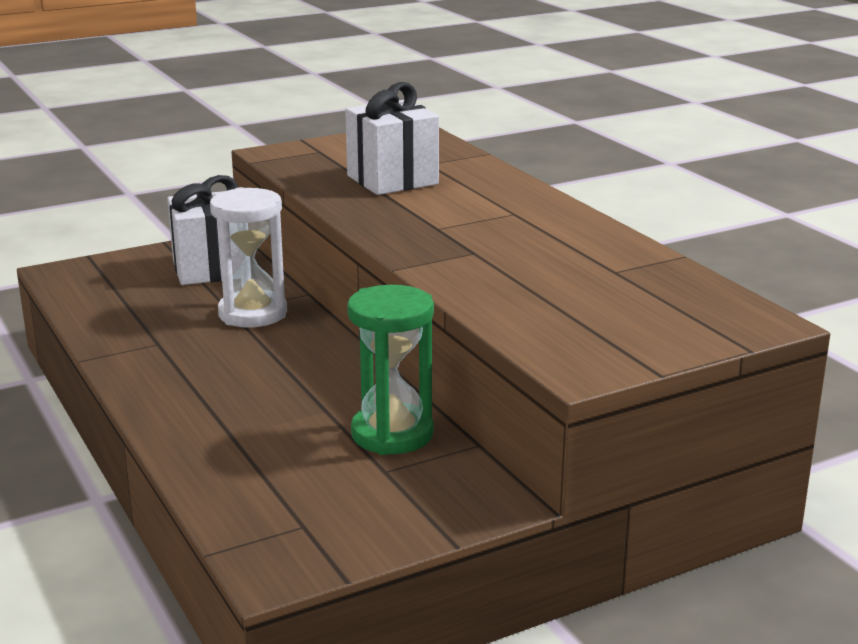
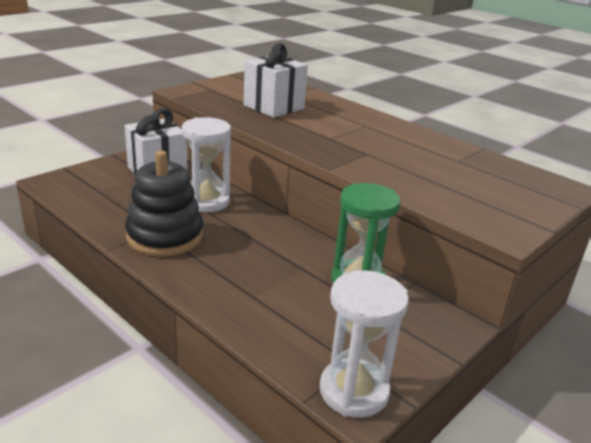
camera: 20 degrees left, 5 degrees up
(164, 352) = (165, 236): none -> black stacking toy
(279, 553) = (354, 391): none -> white hourglass

